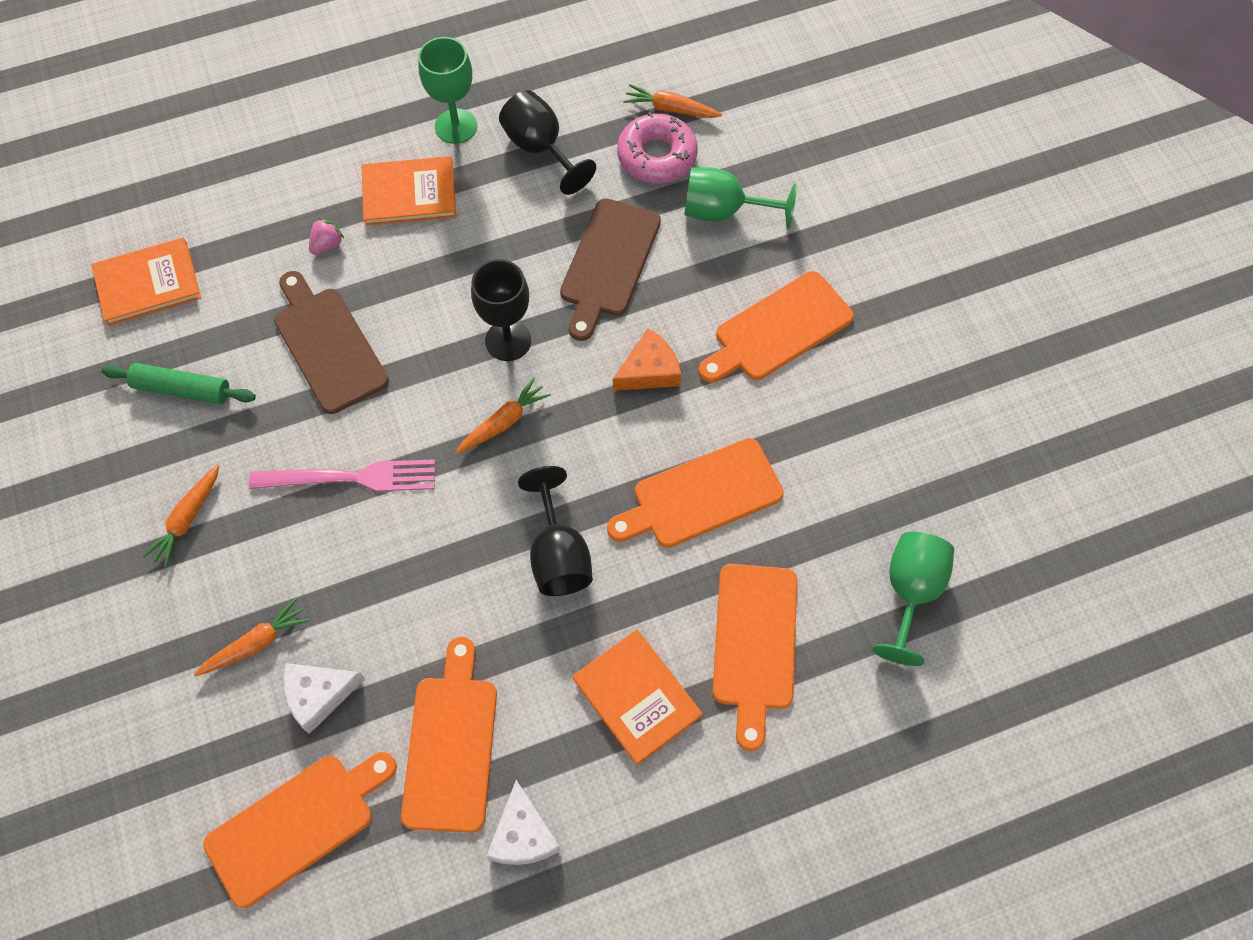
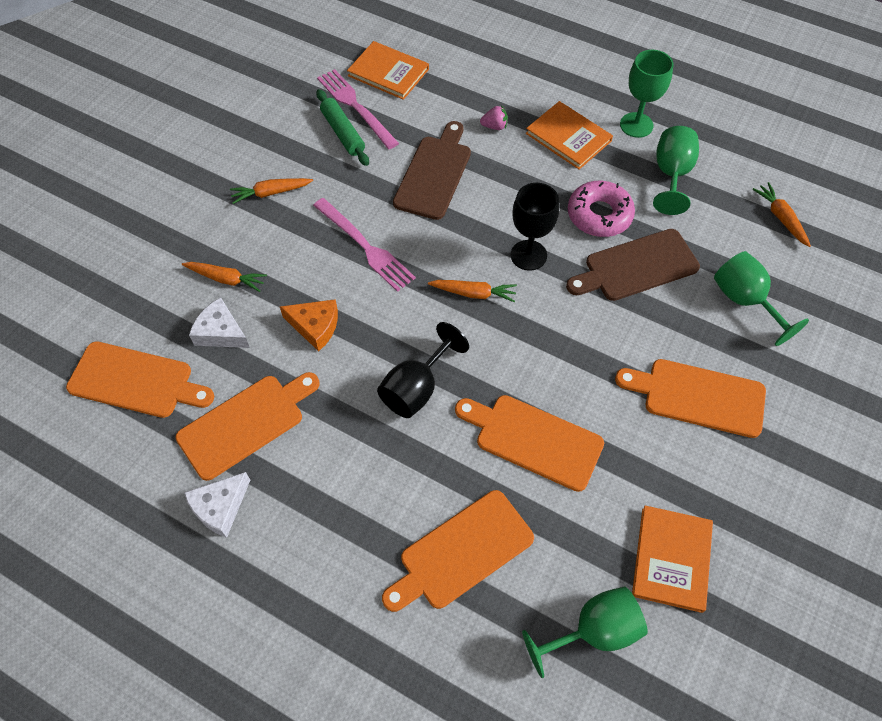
camera: 50 degrees right, 5 degrees down
(160, 350) = (355, 106): none -> pink fork
(540, 149) = (671, 175): black goblet -> green goblet
(636, 697) = (362, 506): orange book -> orange book (671, 559)
(649, 370) = (589, 344): orange cheese -> orange cheese (315, 326)
(657, 156) = (739, 236): pink donut -> pink donut (599, 215)

